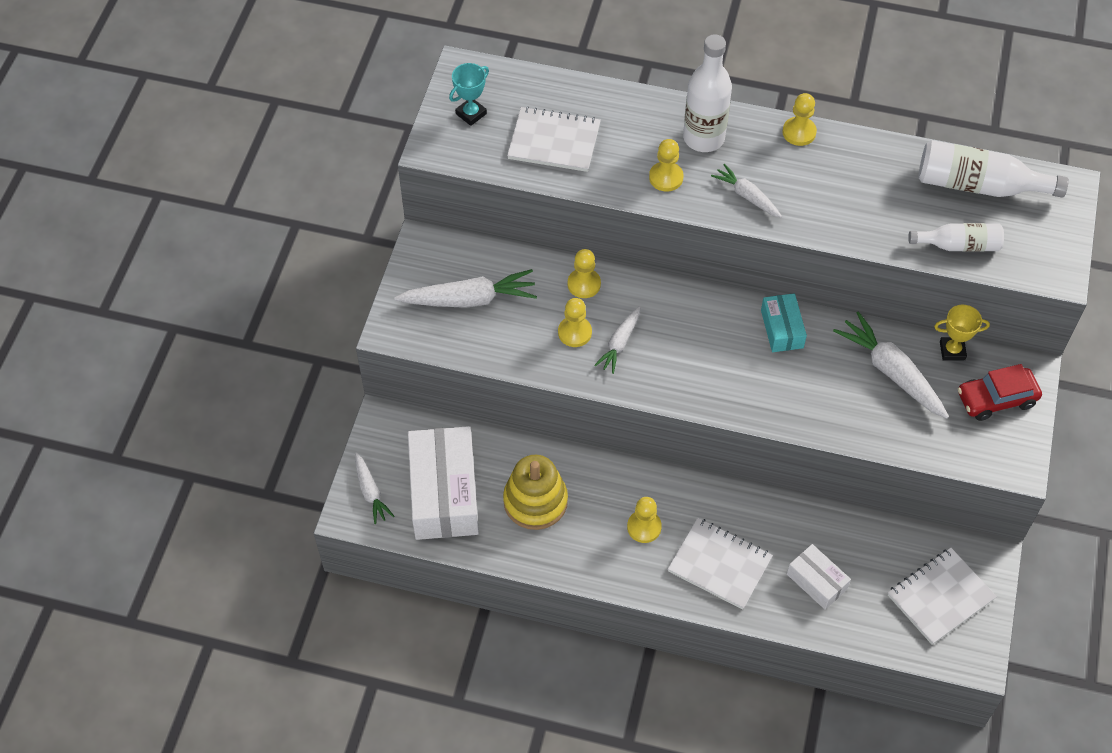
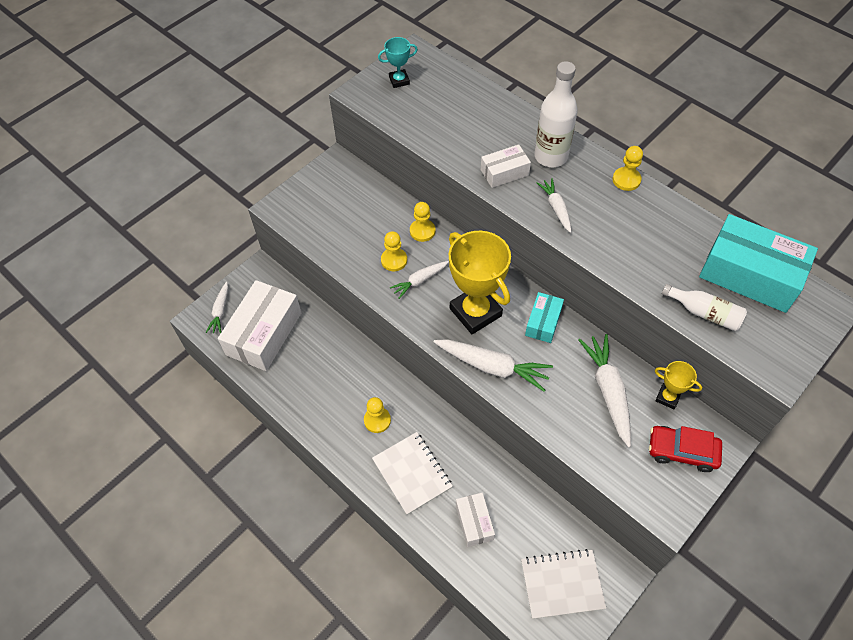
camera: 30 degrees right, 0 degrees up
(470, 299) = (340, 209): white carrot -> white carrot (493, 367)
(535, 501) = (317, 367): yellow stacking toy -> none
(554, 141) = (442, 119): white notebook -> none
(666, 177) = (504, 172): yellow pawn -> white box
(703, 350) = (475, 312): none -> yellow trophy
(978, 185) = (750, 274): white bottle -> turquoise box

